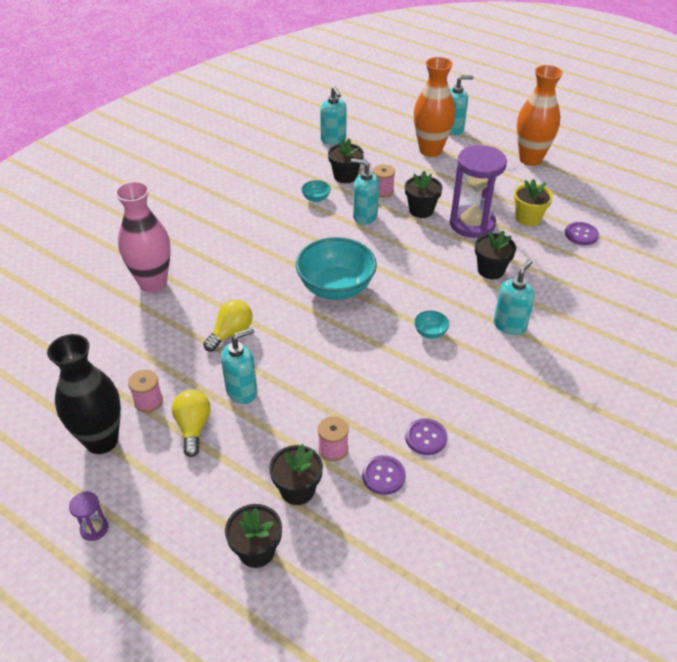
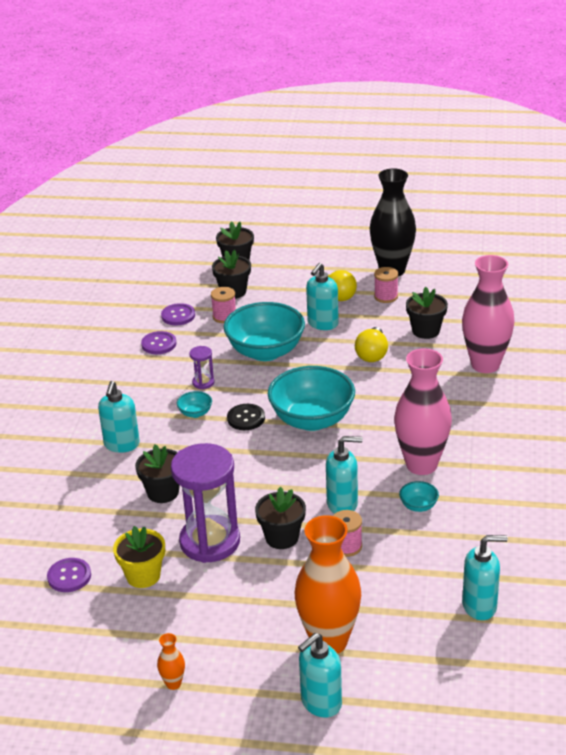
camera: 155 degrees right, 10 degrees down
(94, 528) = (345, 239): purple hourglass -> purple hourglass (203, 382)
(287, 223) = (421, 465): none -> pink vase
(323, 378) = (265, 352): none -> turquoise bowl
(333, 140) = (480, 606): turquoise soap dispenser -> turquoise soap dispenser turned 135 degrees clockwise
(345, 176) = (411, 551): black flower pot -> black flower pot (426, 331)
(389, 310) = (246, 418): none -> black button
(530, 159) = (173, 683): orange vase -> orange vase, size x0.41

